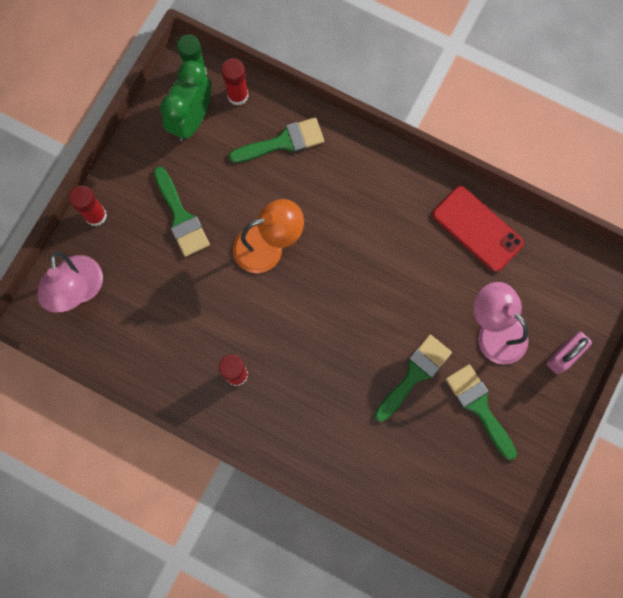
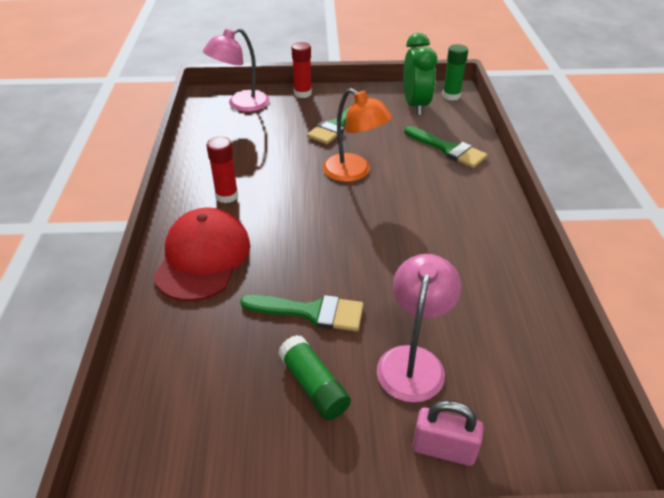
camera: 60 degrees right, 35 degrees down
(192, 119) = (415, 105): green clock -> green clock turned 90 degrees clockwise
(237, 95) = (457, 117): red glue stick -> none
(309, 428) = (203, 257): none -> red cap
(477, 229) = (508, 297): red phone -> none
(479, 407) = (313, 386): green brush -> green glue stick

